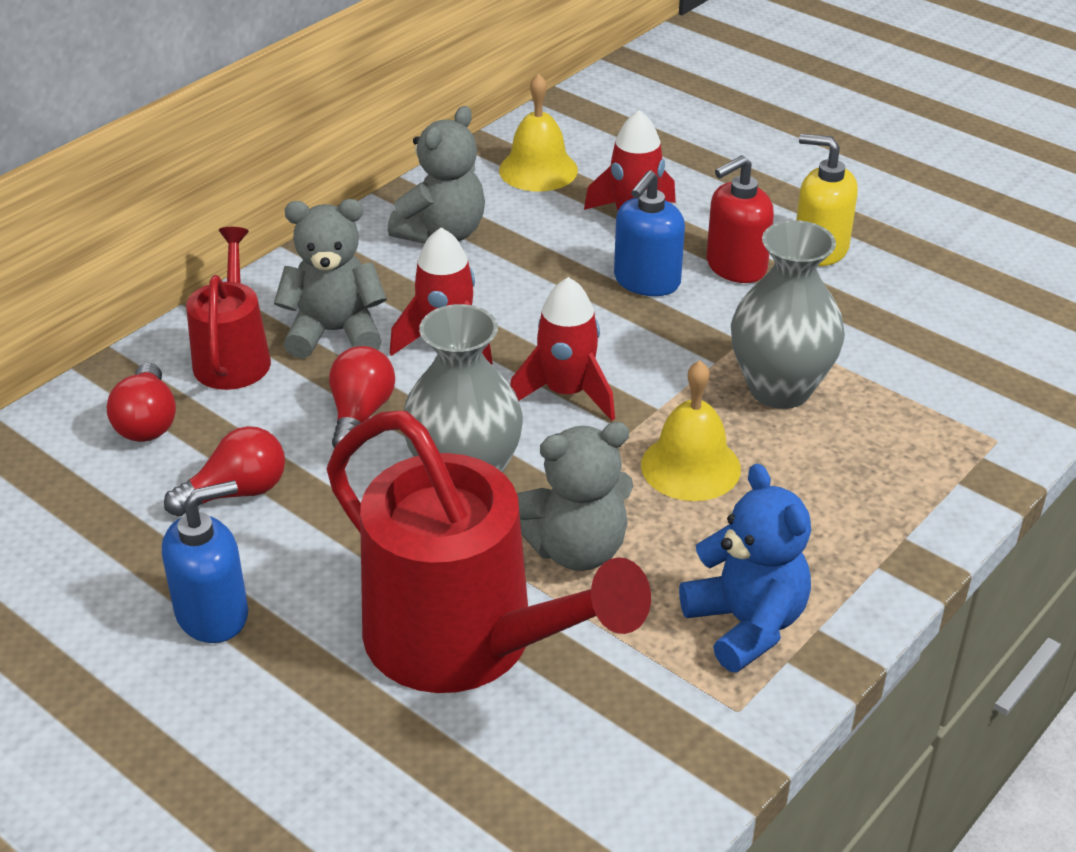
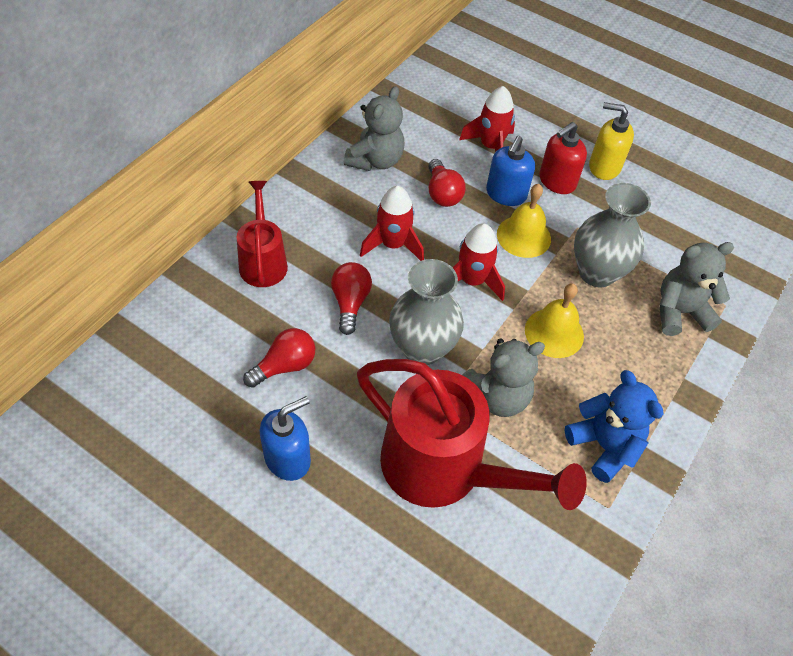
camera: 10 degrees left, 15 degrees up
(147, 422) = (218, 314): red light bulb -> red light bulb (442, 193)
(335, 332) = (323, 240): grey teddy bear -> grey teddy bear (679, 312)
(538, 170) = (426, 109): yellow bell -> yellow bell (523, 236)

